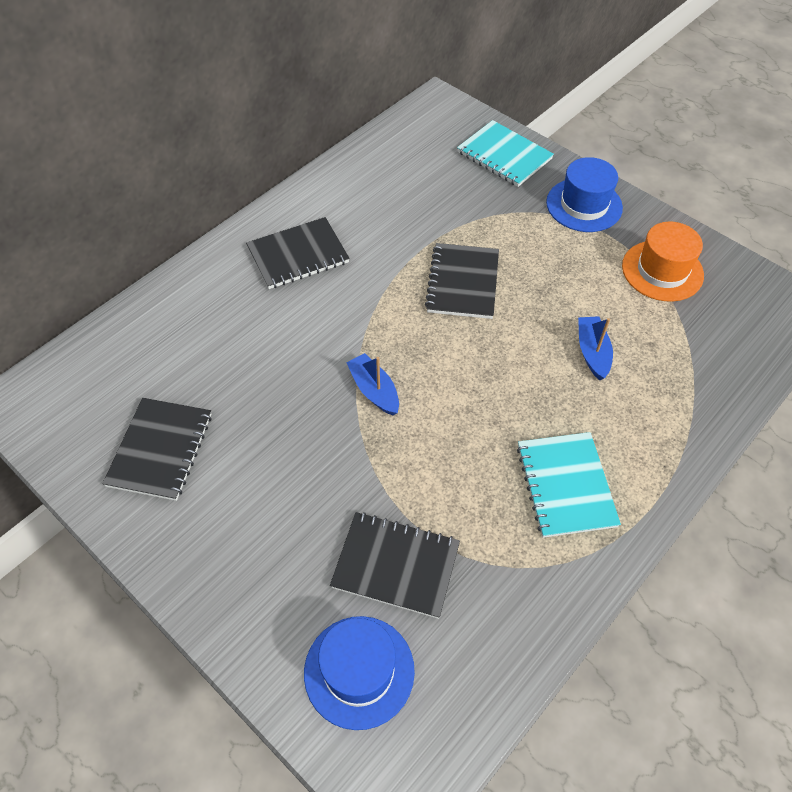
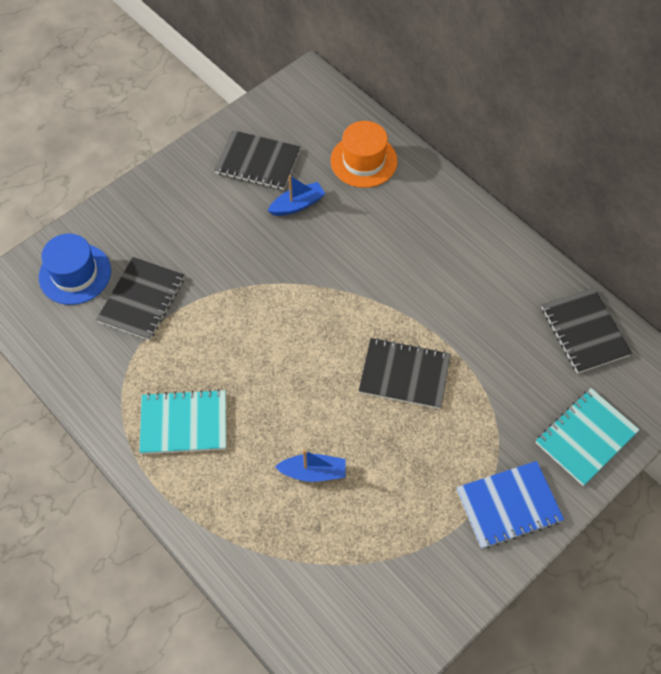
camera: 95 degrees right, 5 degrees up
(298, 255) = (444, 247): black notebook -> black notebook (584, 331)
(374, 390) = (292, 296): blue boat -> blue boat (297, 205)
(584, 205) = (508, 505): blue hat -> blue notebook
(662, 271) = (410, 564): orange hat -> orange hat (363, 161)

